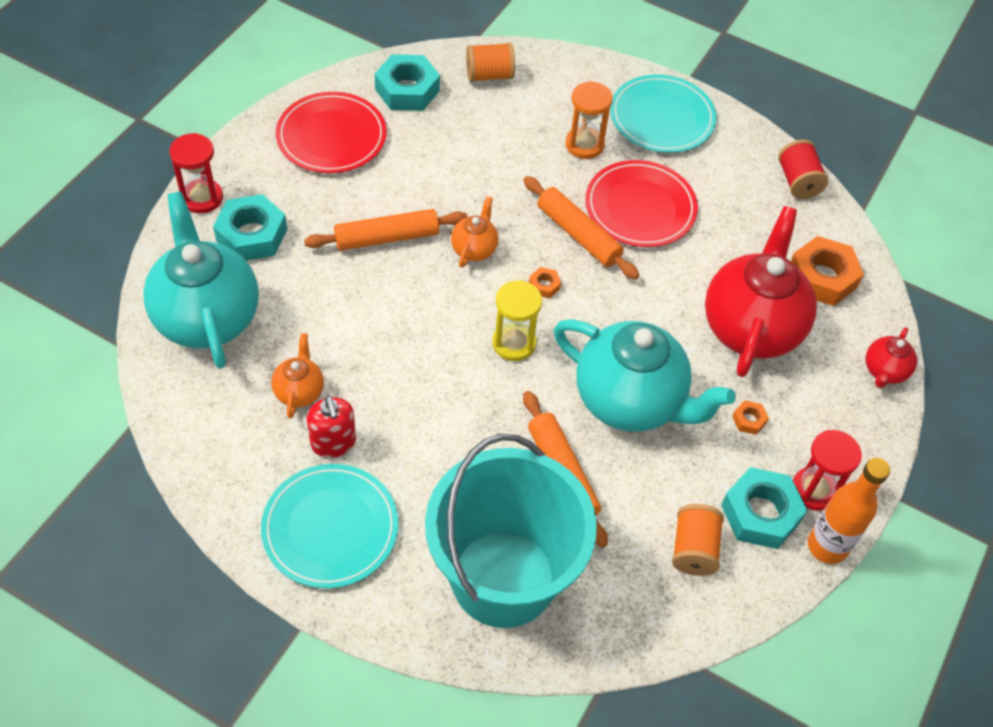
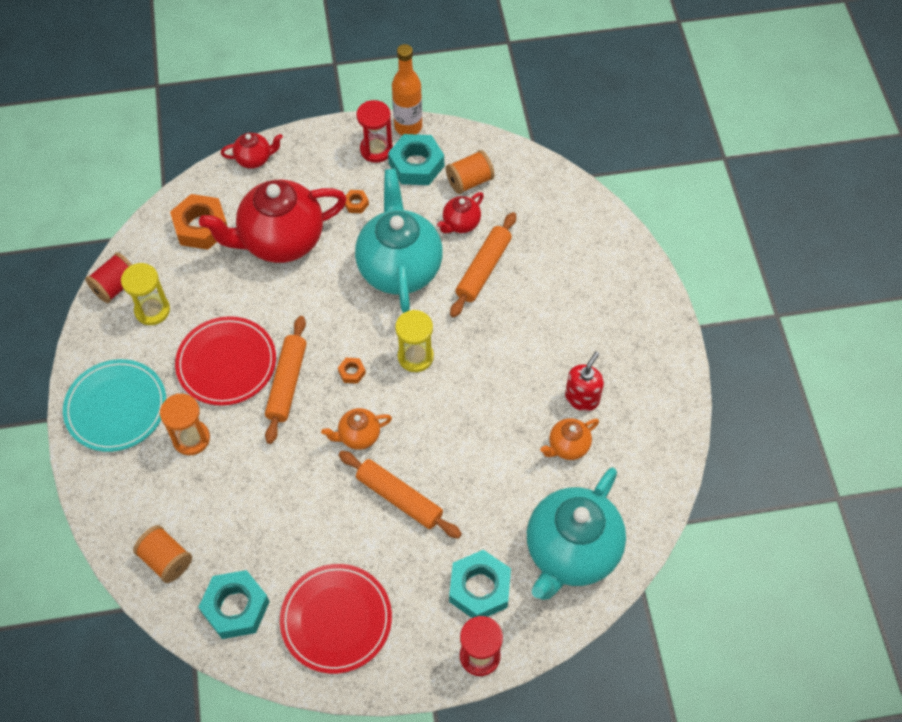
camera: 125 degrees left, 5 degrees up
(330, 528) = (633, 355): turquoise plate -> none
(503, 578) = (575, 253): turquoise bucket -> none
(640, 496) = (460, 224): none -> red teapot
(747, 191) = (152, 310): none -> yellow hourglass

